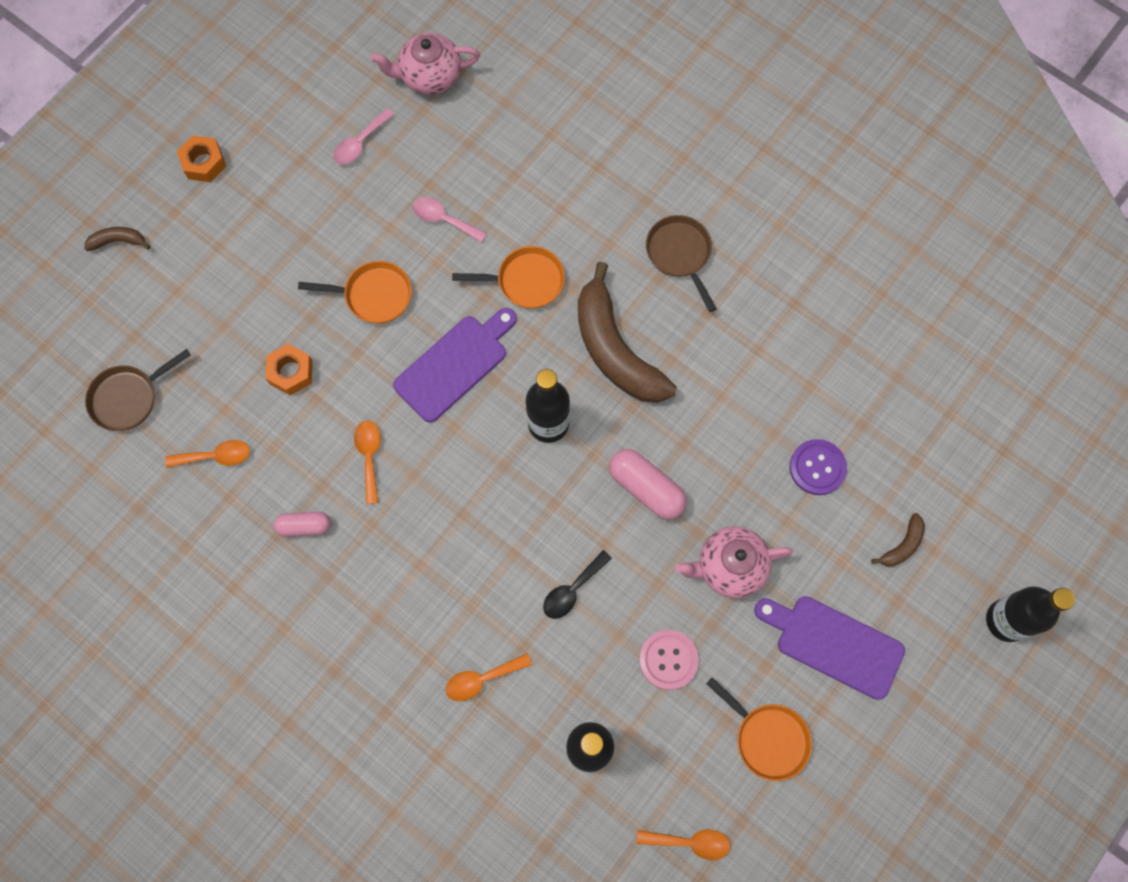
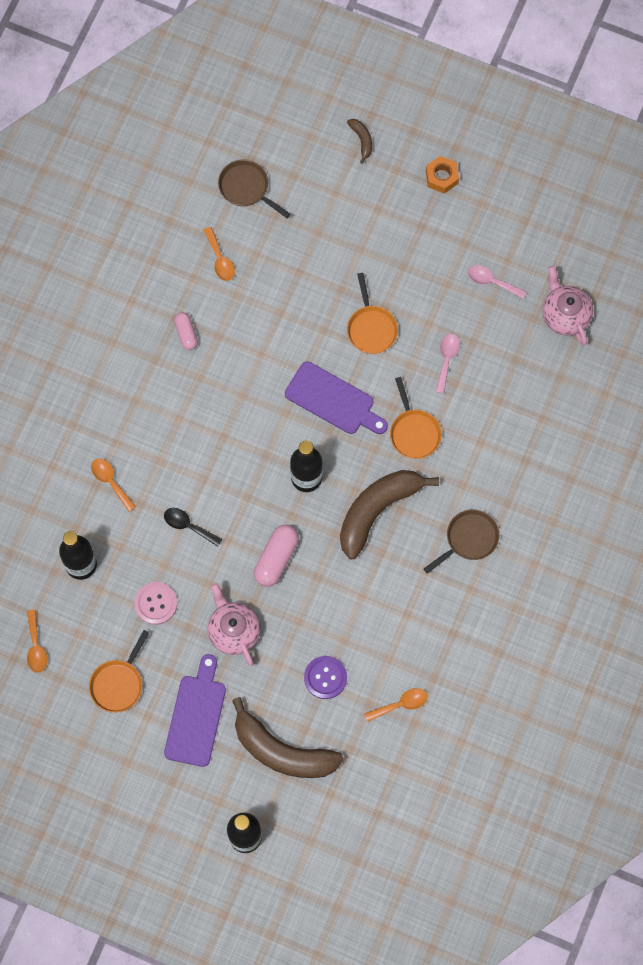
camera: 75 degrees right, 0 degrees up
(291, 372) = (295, 290): orange nut -> none
(369, 456) = (248, 361): orange spoon -> orange spoon (400, 704)
(902, 545) = (282, 751): brown banana -> brown banana, size x2.37

